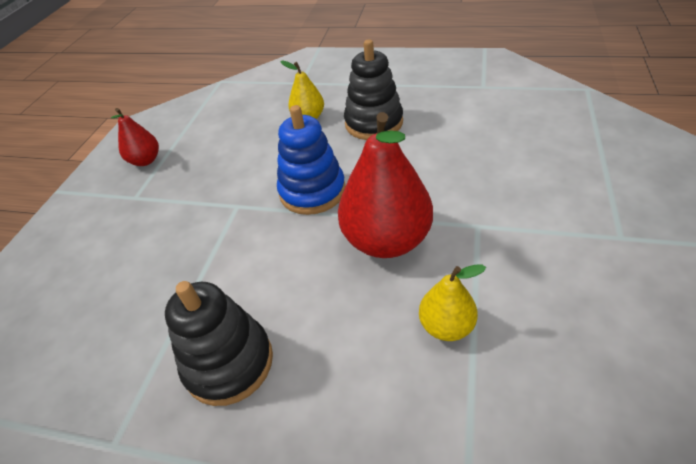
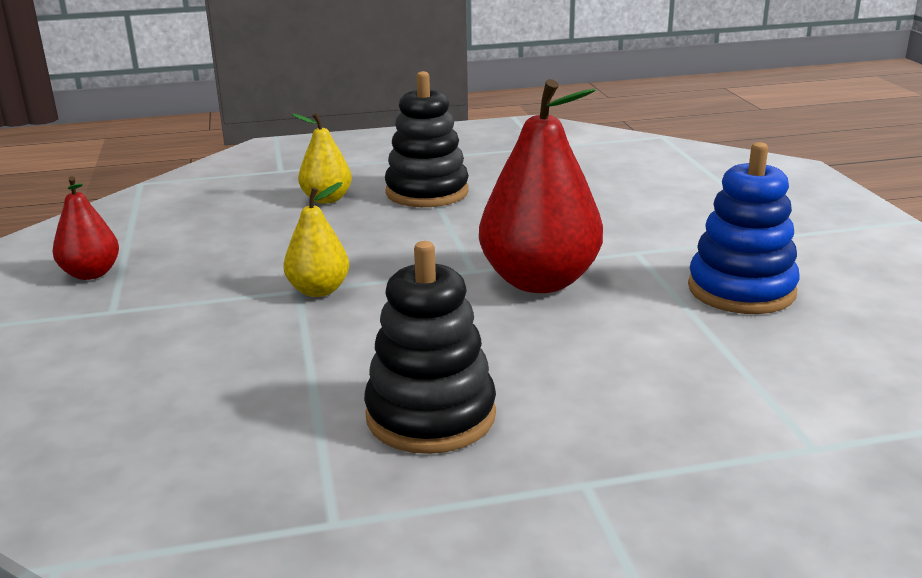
camera: 30 degrees left, 20 degrees down
(312, 191) = (400, 260): blue stacking toy -> blue stacking toy (741, 290)
(446, 326) = (670, 328): yellow pear -> yellow pear (318, 290)

